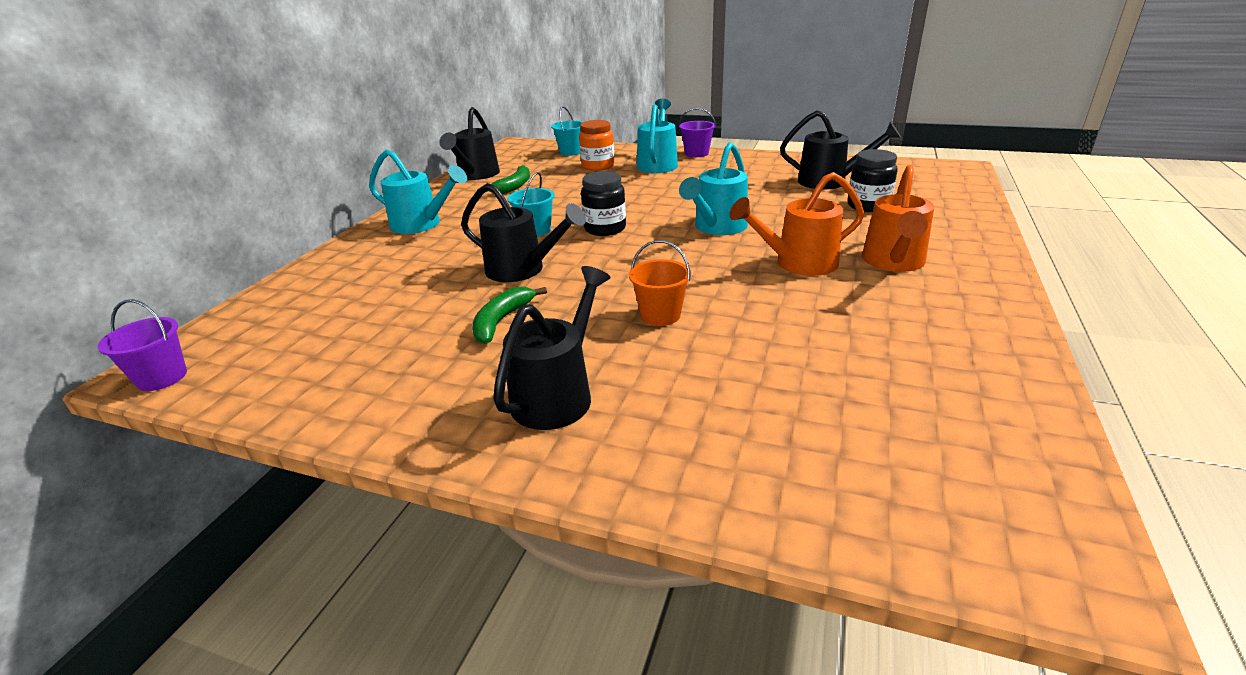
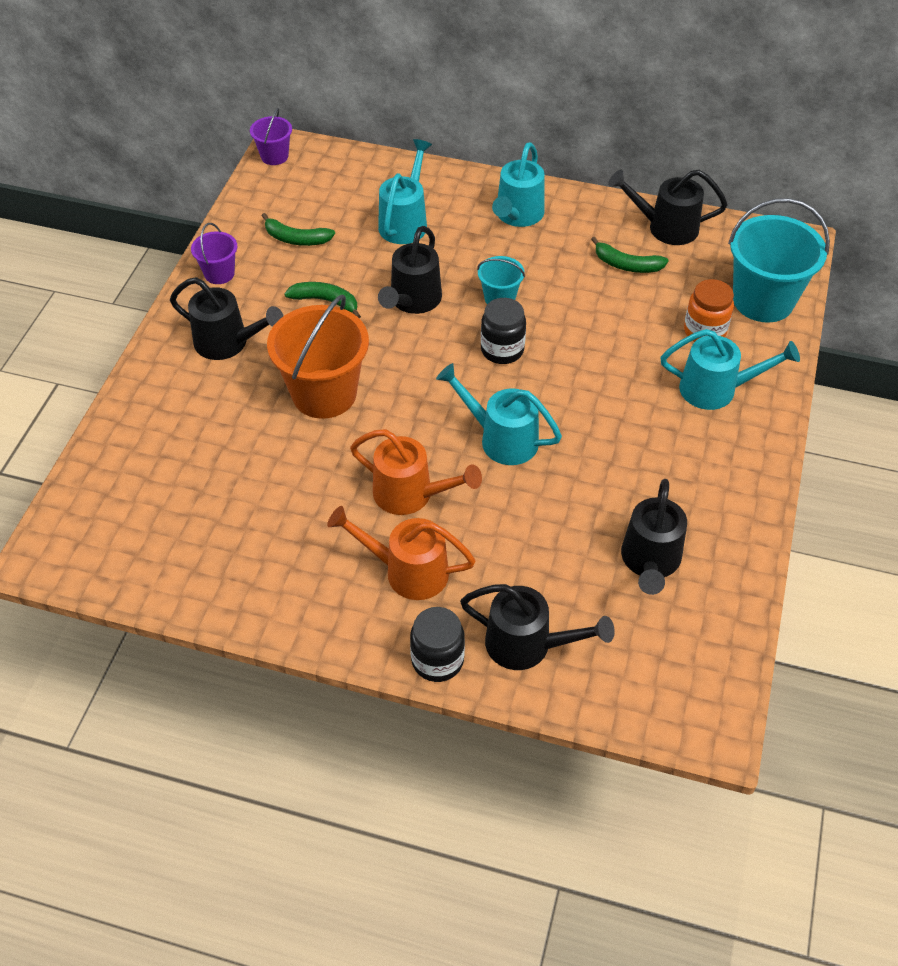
camera: 85 degrees right, 20 degrees up
(367, 348) = (296, 239): none -> green banana
(389, 277) = (405, 221): none -> turquoise watering can
(571, 152) = (763, 300): turquoise bucket -> turquoise bucket, size x1.98
(660, 315) = (324, 394): orange bucket -> orange bucket, size x1.98
(696, 153) = (765, 430): purple bucket -> purple bucket (219, 273)
(797, 263) = (411, 495): orange watering can -> orange watering can turned 135 degrees clockwise
(868, 206) = (563, 584): black jar -> black jar (437, 660)
(937, 216) = (528, 645): none -> black watering can

